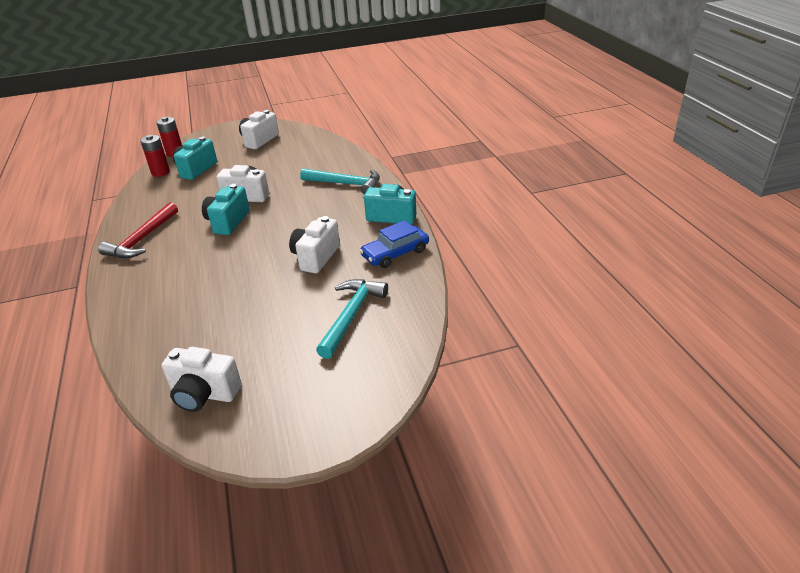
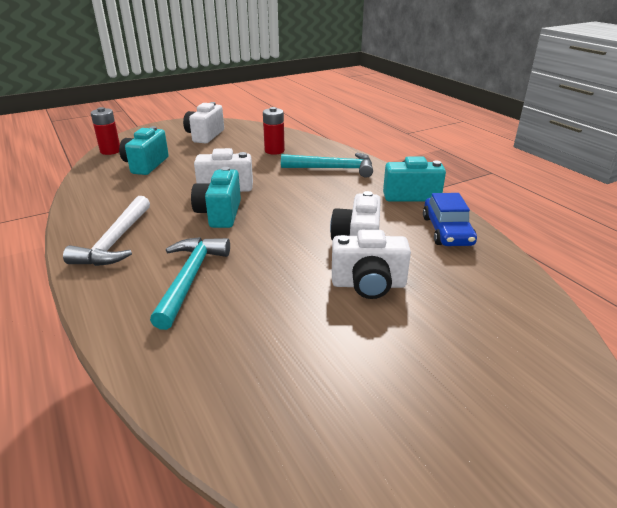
camera: 15 degrees left, 5 degrees down
(142, 239) = (115, 241): red hammer -> white hammer
(160, 172) = (102, 170): red battery -> red battery (274, 151)
(204, 394) = (334, 446): white camera -> white camera (368, 284)
(351, 315) = (456, 305): turquoise hammer -> turquoise hammer (190, 278)
(395, 253) = (447, 231): blue car -> blue car turned 45 degrees counterclockwise

